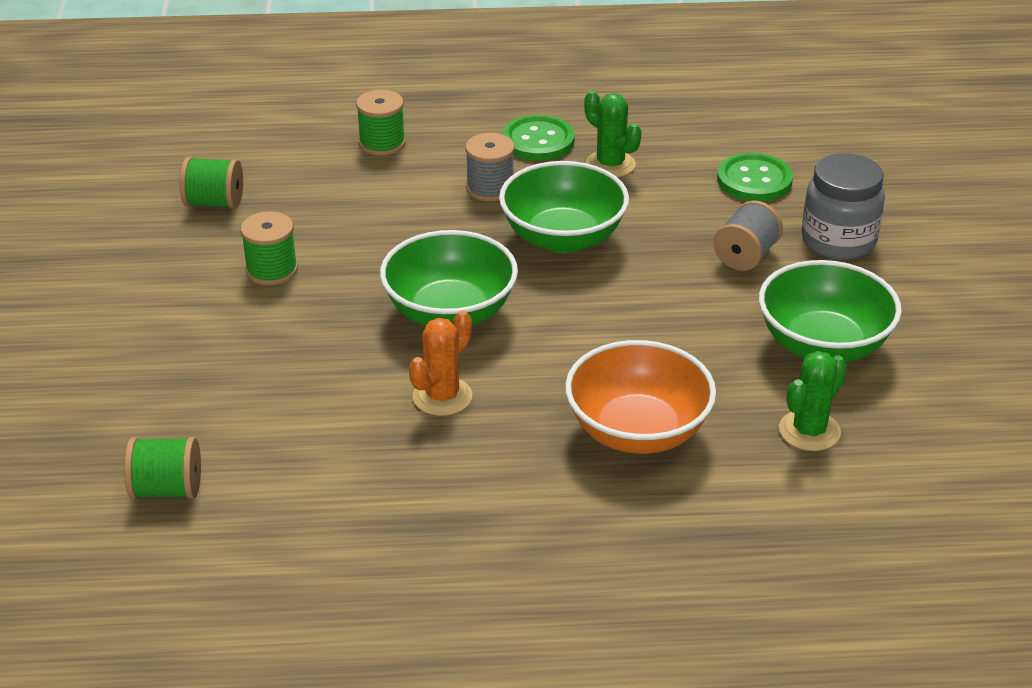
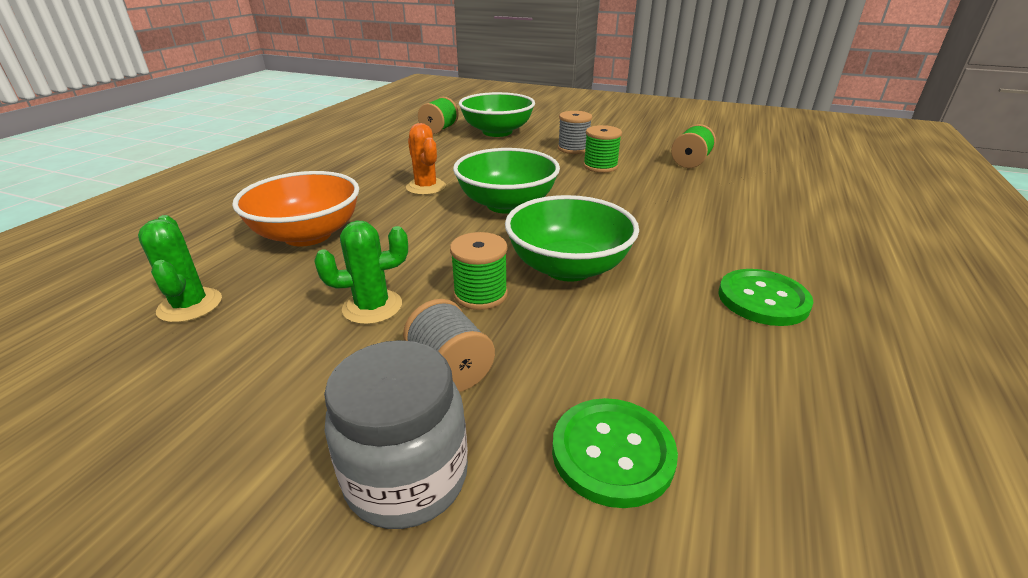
camera: 115 degrees right, 5 degrees down
(382, 143) = (767, 223): green spool -> green spool (480, 294)
(490, 188) = (671, 253): grey spool -> grey spool (573, 148)
(610, 164) = (697, 333): green cactus -> green cactus (372, 307)
(823, 345) = (260, 362): green bowl -> green bowl (497, 132)

